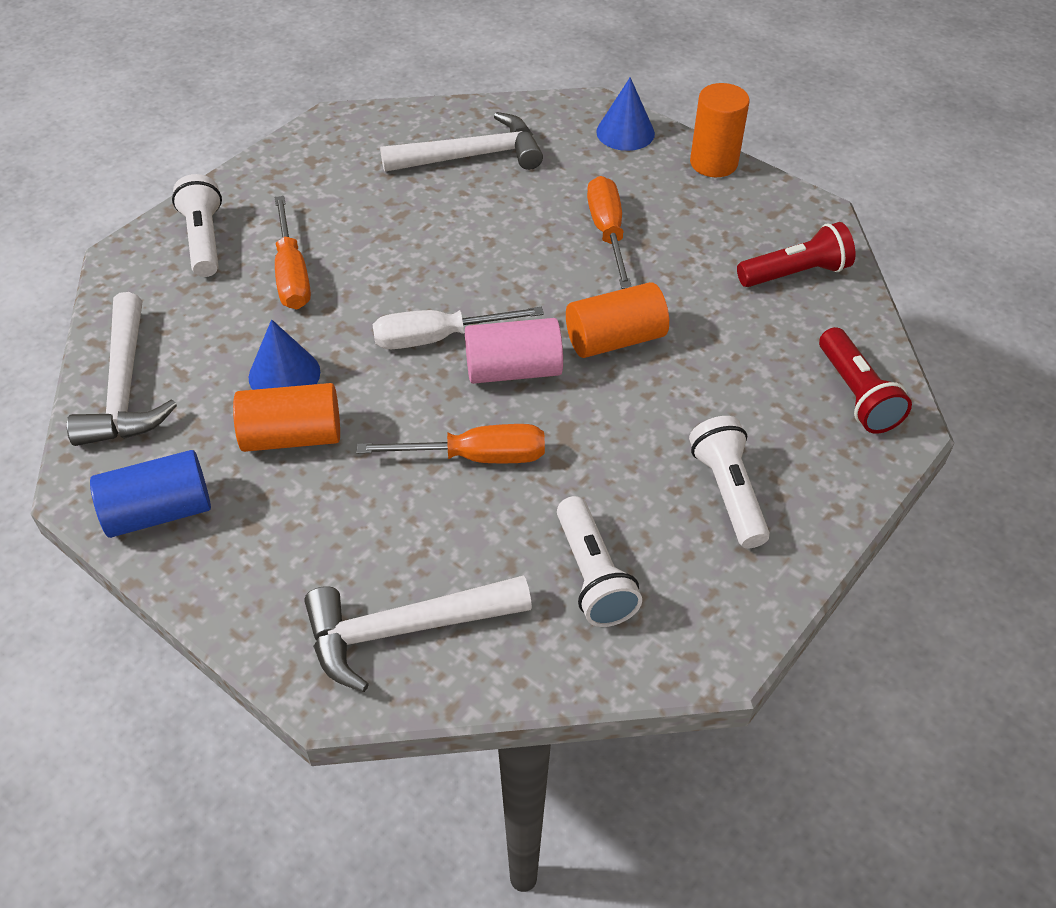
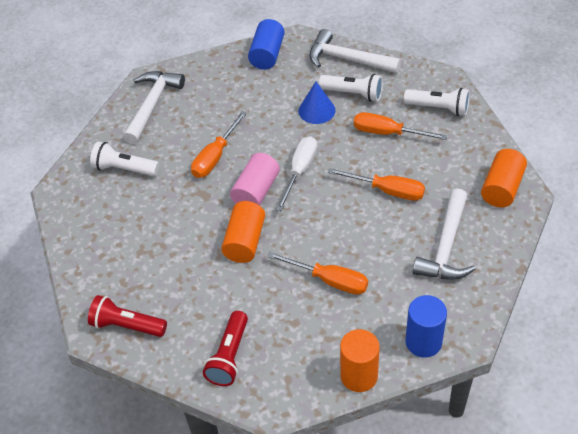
camera: 125 degrees right, 0 degrees up
(292, 436) = (276, 102): orange cylinder -> orange cylinder (502, 188)
(412, 235) = (387, 191): none -> orange screwdriver
(625, 132) = (423, 342): blue cone -> blue cylinder
(728, 492) = (121, 236): white flashlight -> white flashlight (353, 94)

